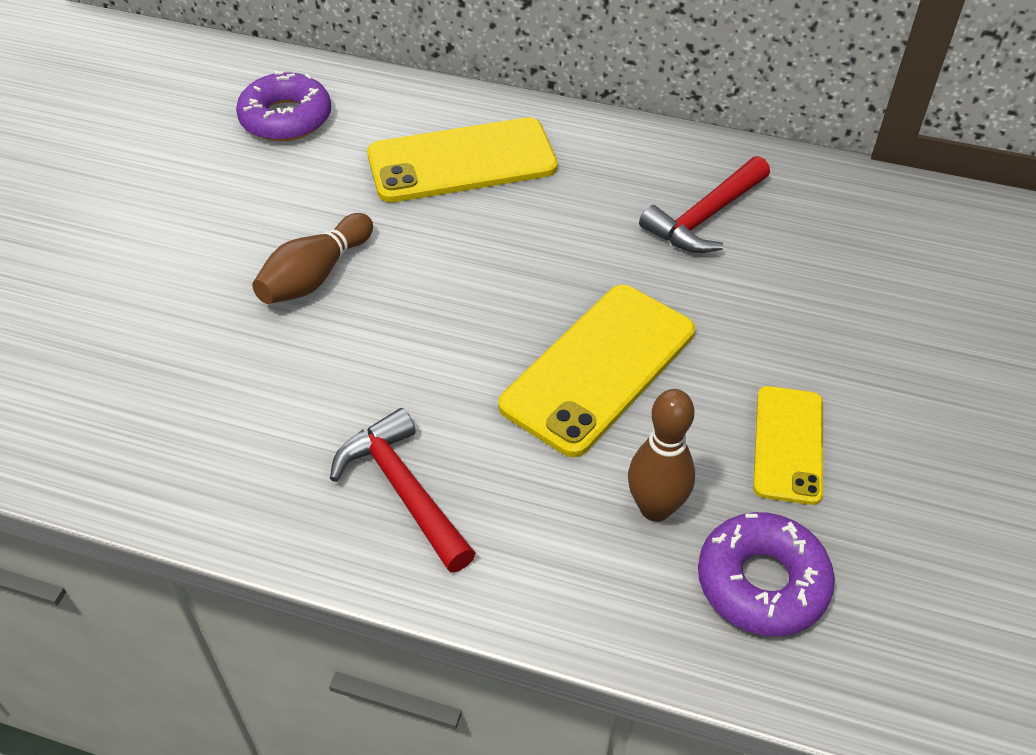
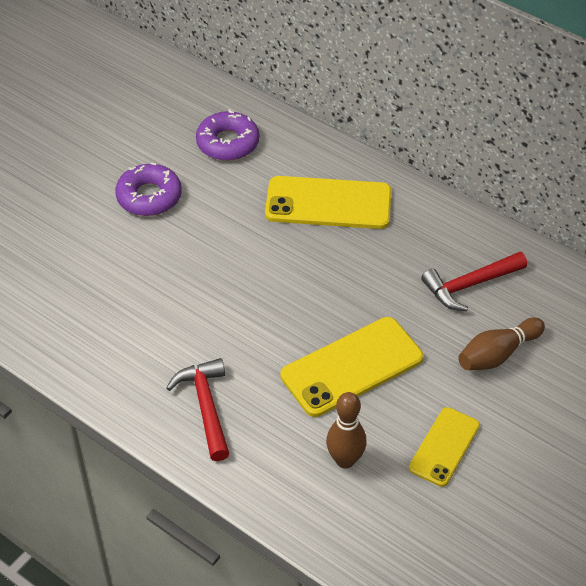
camera: 20 degrees right, 0 degrees up
(315, 276) = (205, 259): brown bowling pin -> brown bowling pin (497, 354)
(762, 582) = (386, 520): purple donut -> purple donut (149, 196)

